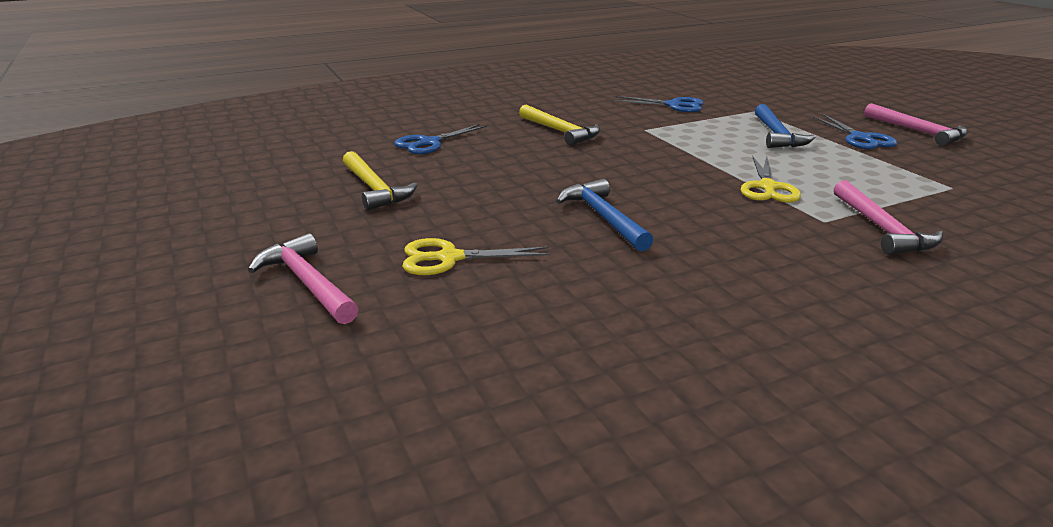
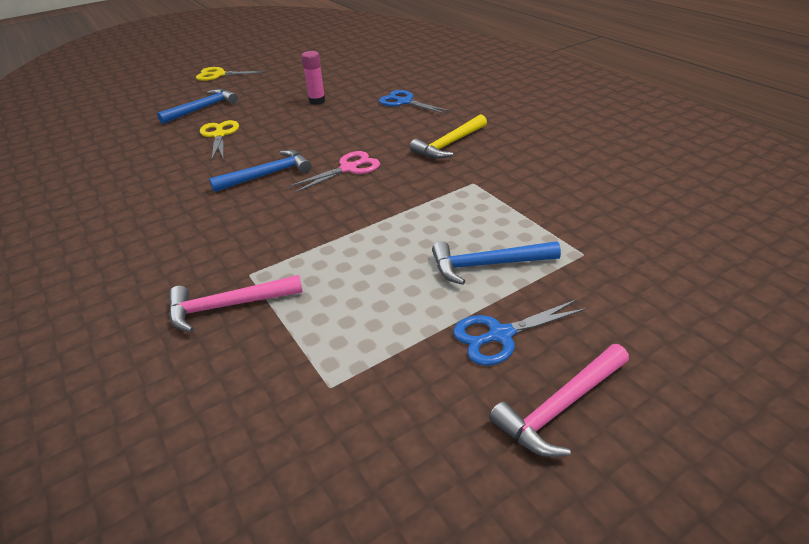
camera: 85 degrees right, 10 degrees up
(307, 282) = (203, 108): pink hammer -> blue hammer
(374, 189) = (317, 101): yellow hammer -> pink glue stick
(600, 174) = (348, 168): none -> pink scissors
(674, 105) = (570, 197): blue scissors -> none
(767, 187) = (325, 248): yellow scissors -> yellow scissors (219, 75)

